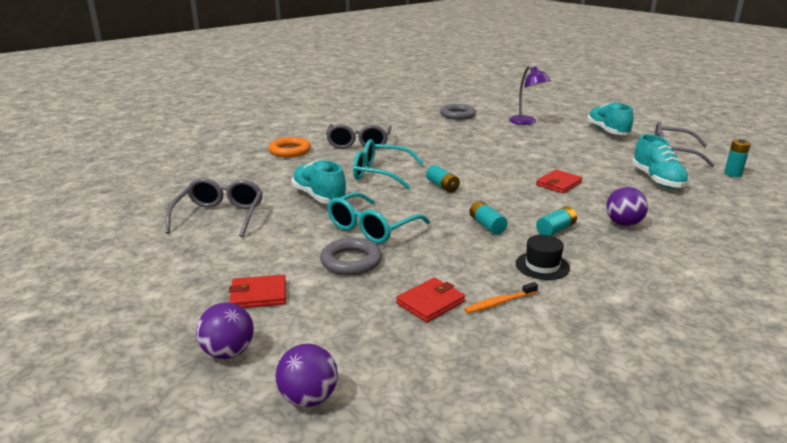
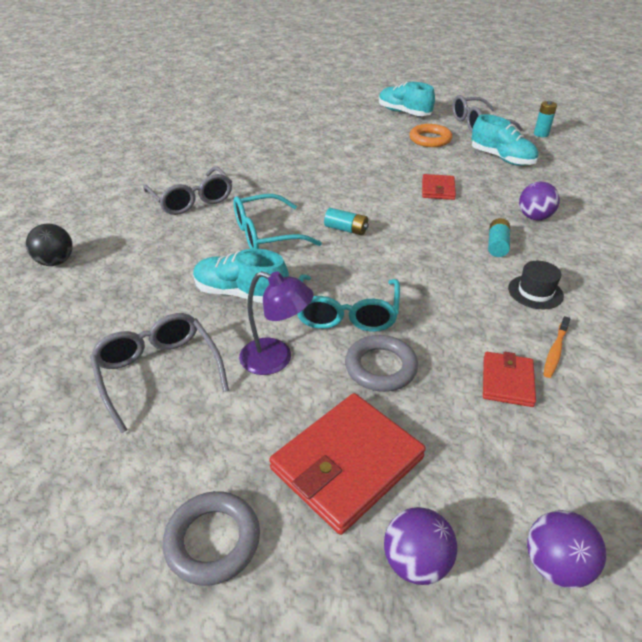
camera: 35 degrees left, 15 degrees up
(239, 152) = (56, 262): none -> black ball
(258, 295) = (347, 463): red wallet -> red wallet, size x1.81
(290, 151) = (122, 237): orange ring -> orange ring (430, 139)
(457, 115) = (249, 128): grey ring -> grey ring (213, 540)
(487, 225) = (441, 264): turquoise battery -> none
(526, 122) = (325, 120): purple lamp -> purple lamp (276, 359)

